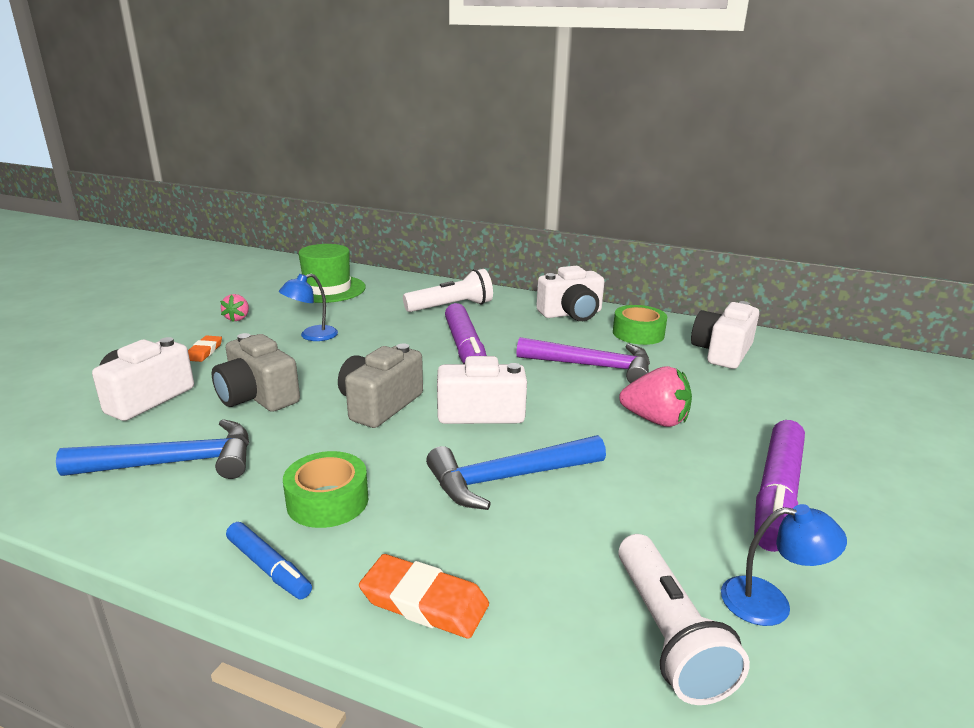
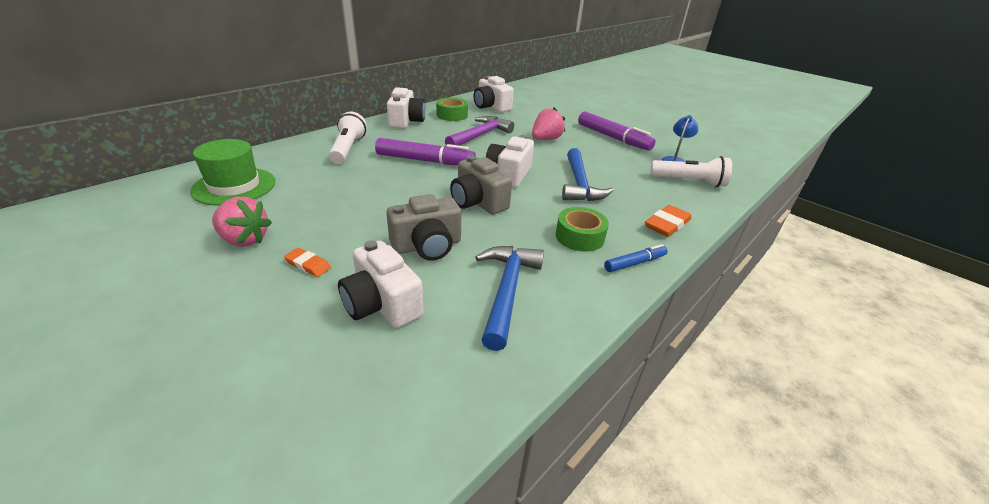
camera: 70 degrees left, 10 degrees up
(237, 318) = (244, 239): pink strawberry -> pink strawberry, size x1.68
(312, 336) = (336, 209): blue lamp -> none

